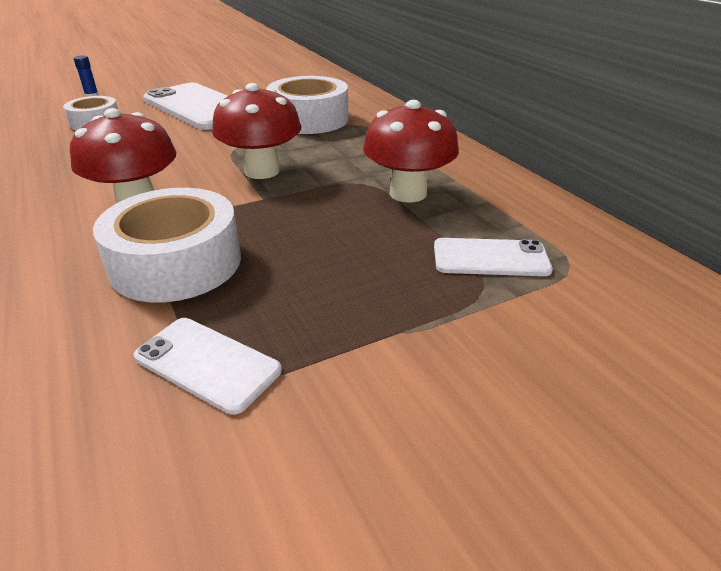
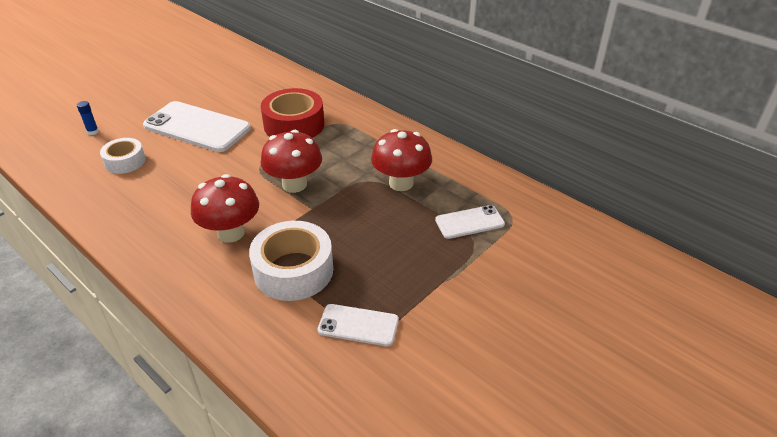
camera: 20 degrees left, 5 degrees up
(309, 119) = (294, 125): white tape -> red tape

